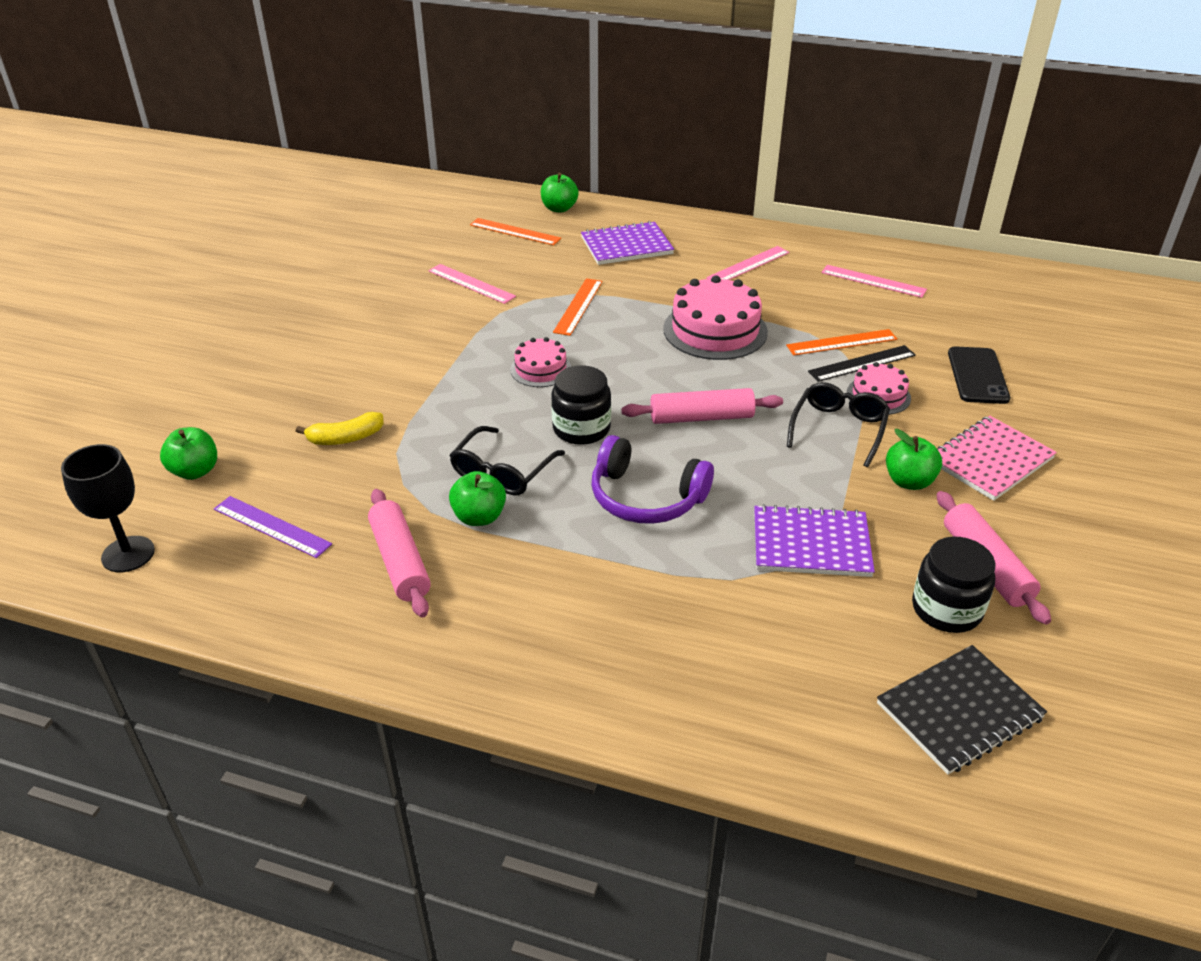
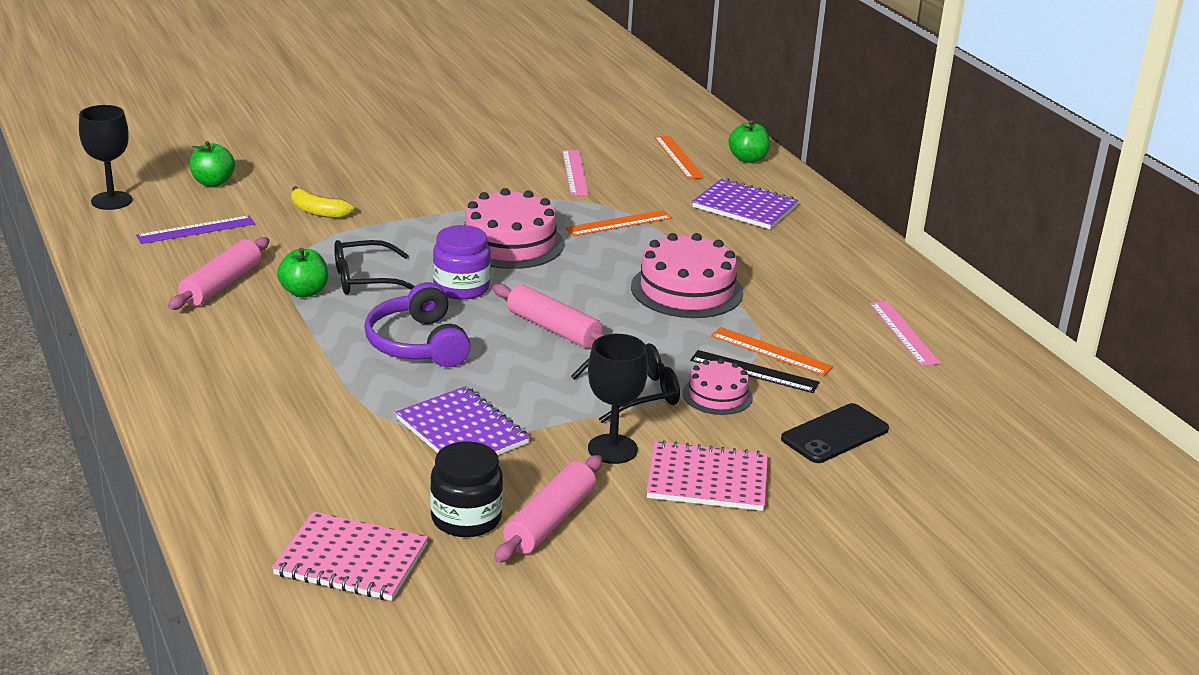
camera: 45 degrees right, 10 degrees down
(272, 526) = (196, 230): purple ruler -> purple ruler turned 75 degrees clockwise
(540, 369) = (510, 243): pink cake -> pink cake, size x1.78
(581, 429) = (461, 287): black jar -> purple jar
(748, 265) = (816, 267): pink ruler -> none
(909, 481) = (612, 449): green apple -> black goblet
(959, 711) = (351, 560): black notebook -> pink notebook

